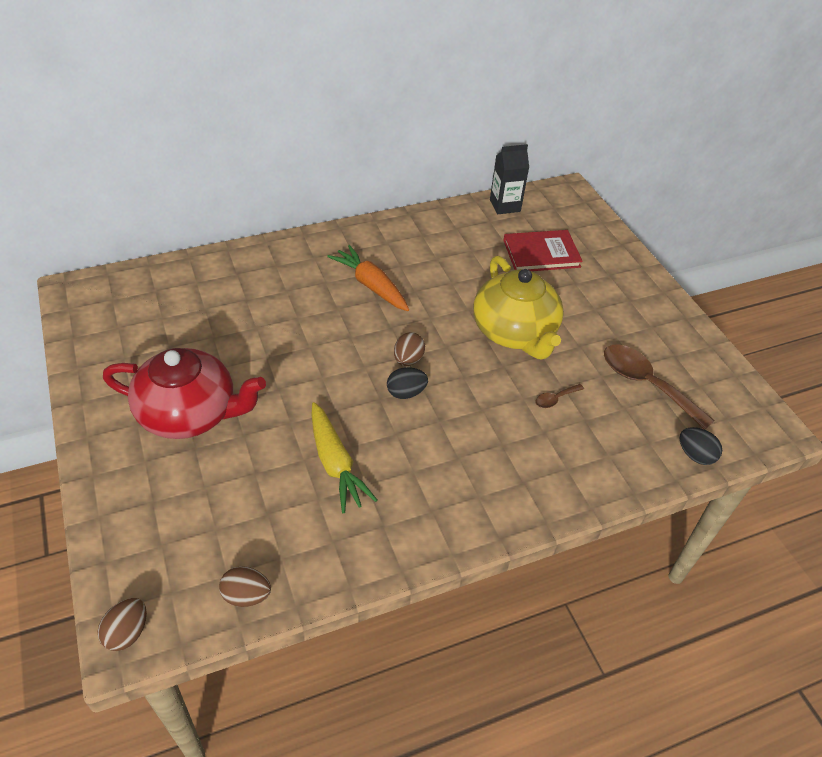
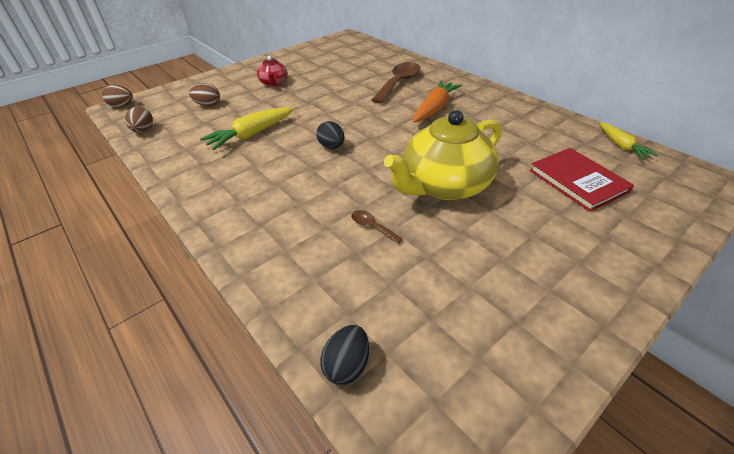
camera: 75 degrees right, 5 degrees down
(190, 413) = (274, 83): red teapot -> red teapot, size x0.49
(408, 360) = (367, 140): brown egg -> brown egg (208, 105)
(505, 205) = (621, 146): black carton -> yellow carrot
(646, 384) = (442, 297): brown spoon -> brown spoon (398, 83)

